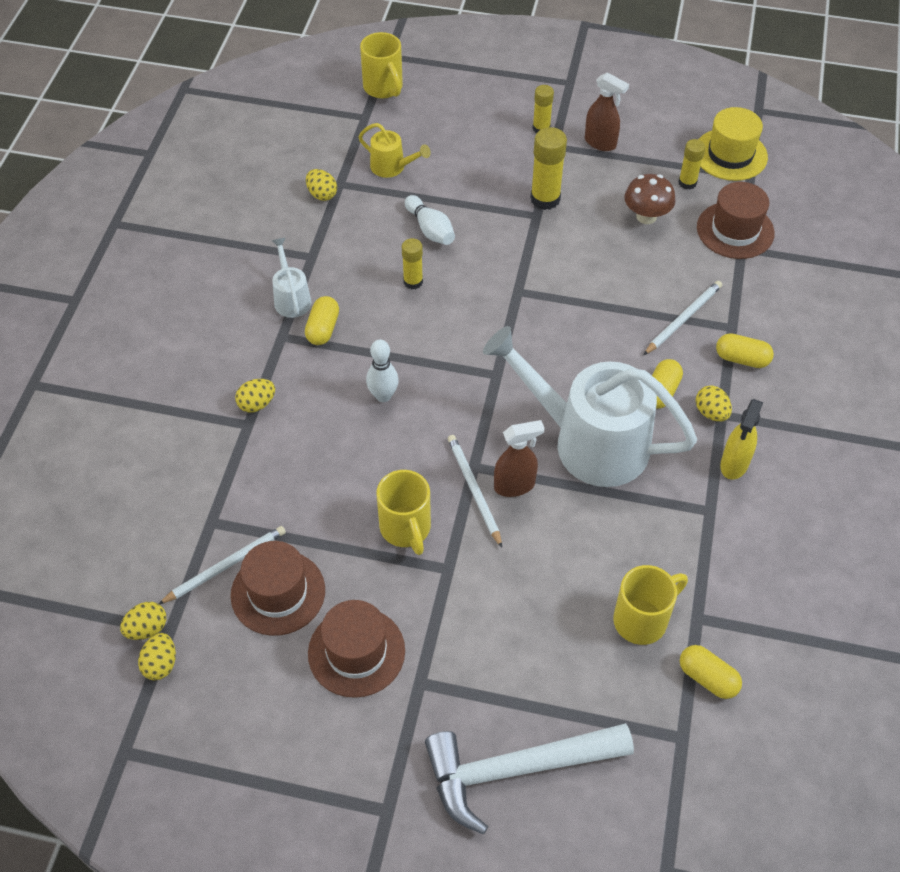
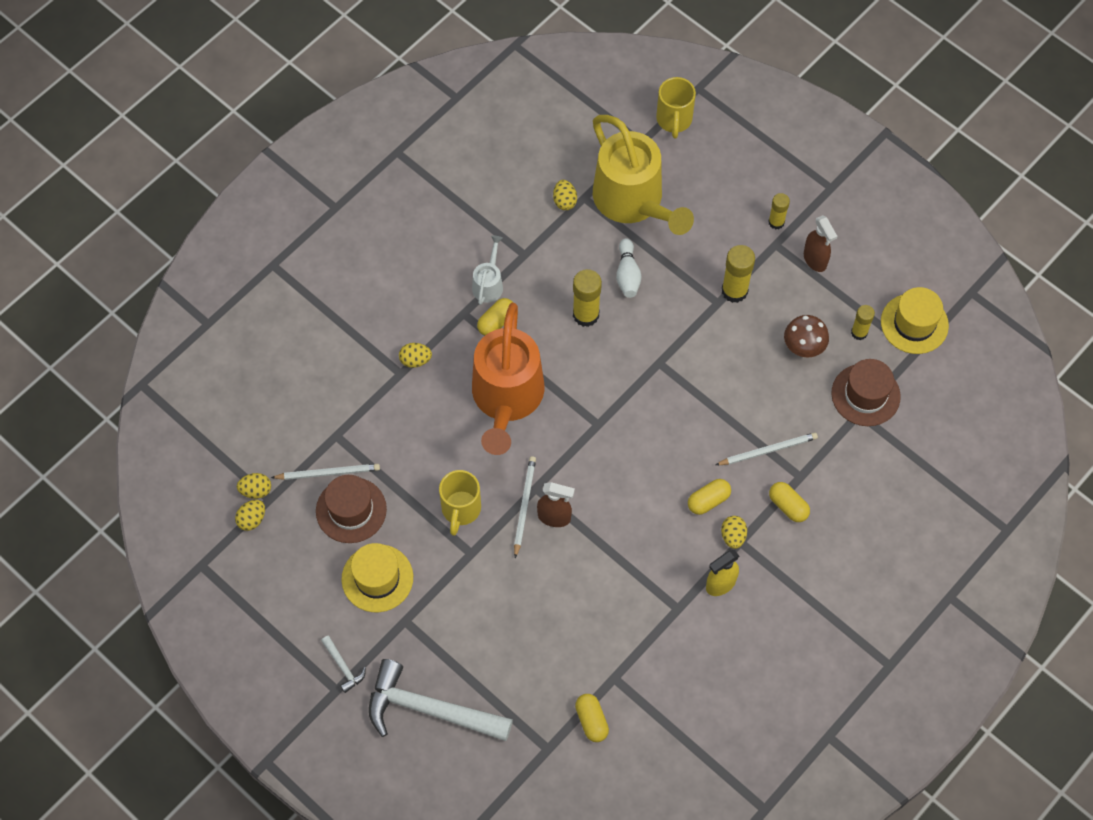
camera: 30 degrees right, 10 degrees up
(356, 652) = (377, 578): brown hat -> yellow hat
(379, 777) = (343, 667): none -> white hammer
(383, 396) = (506, 399): white bowling pin -> orange watering can
(392, 167) = (634, 202): yellow watering can -> yellow watering can, size x2.30
(413, 282) = (586, 315): yellow glue stick -> yellow glue stick, size x1.60
(588, 441) = (628, 511): white watering can -> none
(642, 619) = (576, 659): yellow mug -> none

